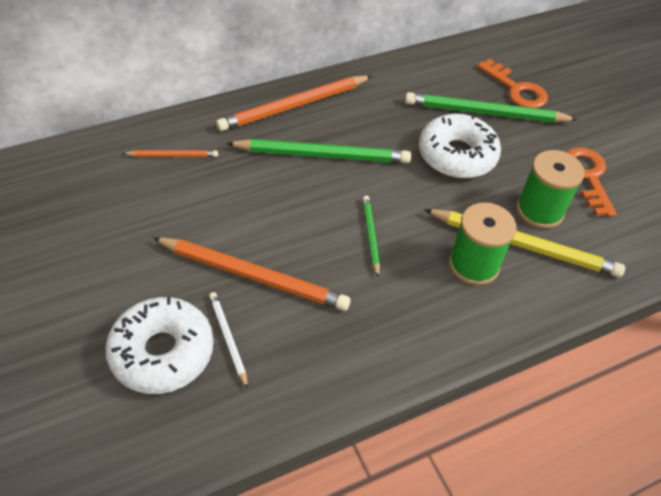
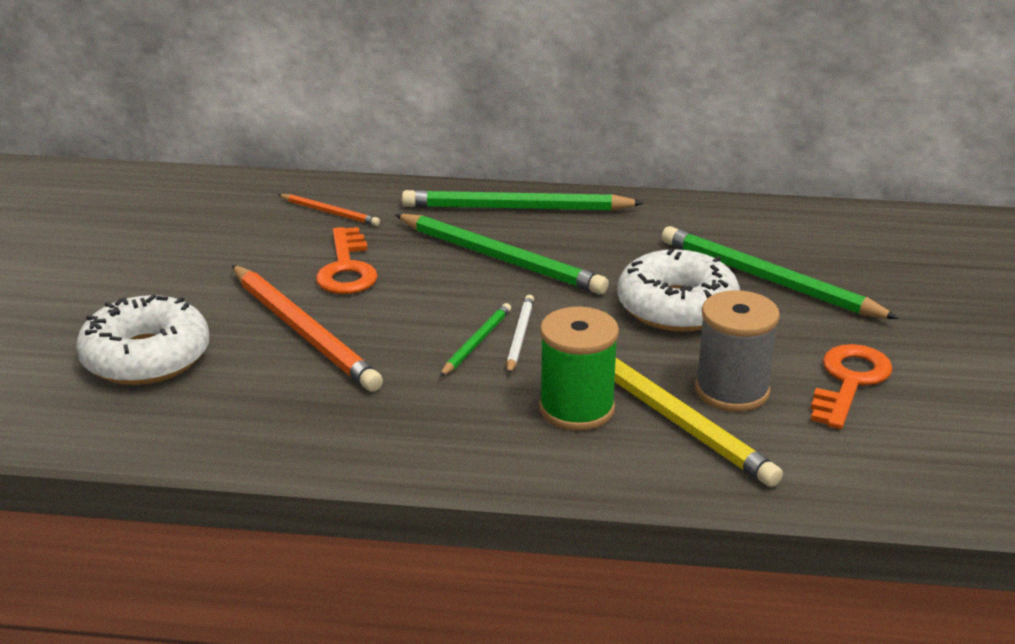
camera: 35 degrees right, 20 degrees down
(228, 339) = (220, 370): white pencil -> white pencil (519, 337)
(294, 106) = (517, 208): orange pencil -> green pencil
(516, 89) = (845, 269): orange key -> orange key (346, 268)
(539, 211) = (732, 391): green spool -> grey spool

